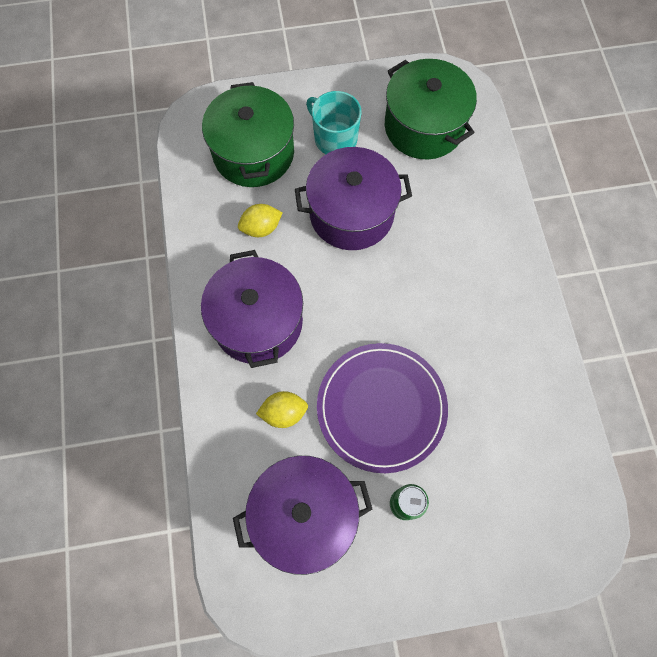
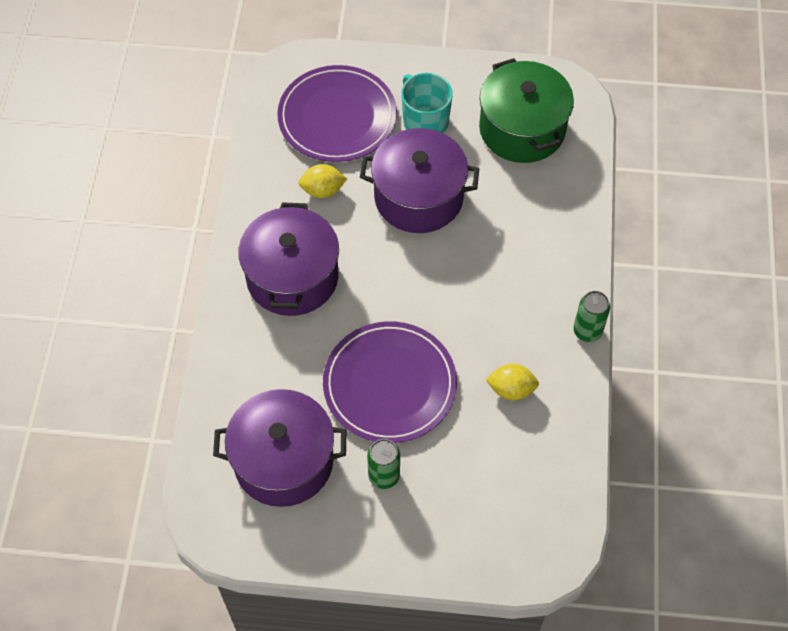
camera: 15 degrees right, 10 degrees down
(253, 153) = (337, 117): green pot -> purple plate
(284, 413) = (292, 366): yellow lemon -> yellow lemon (511, 389)
(544, 307) = (587, 331): none -> green can

